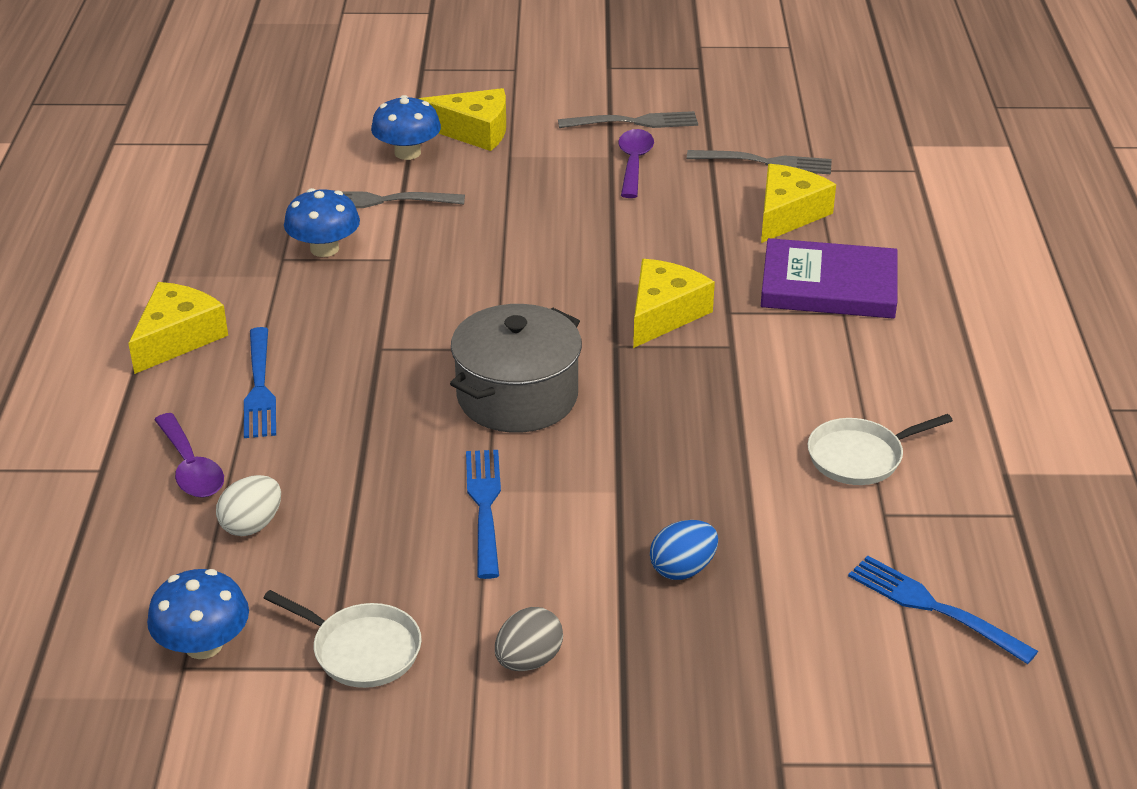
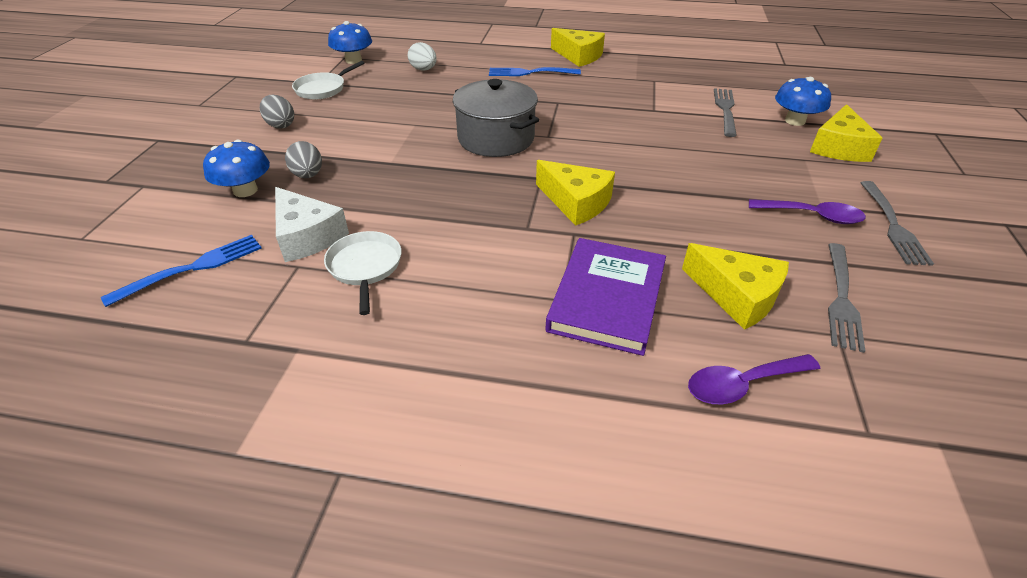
camera: 100 degrees right, 5 degrees up
(190, 467) = (472, 58): purple spoon -> purple spoon (742, 384)
(324, 249) = (665, 91): blue mushroom -> blue mushroom (245, 190)
(484, 507) = (401, 122): blue fork -> none
(682, 569) = (308, 175): blue egg -> grey egg
(825, 523) = (307, 236): none -> white cheese

